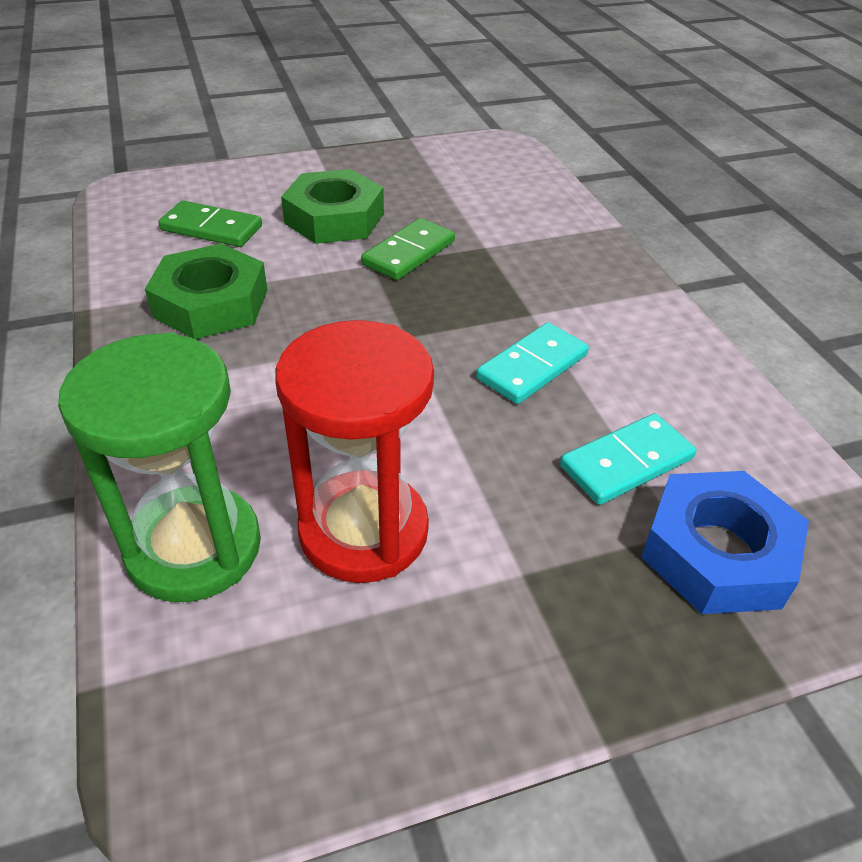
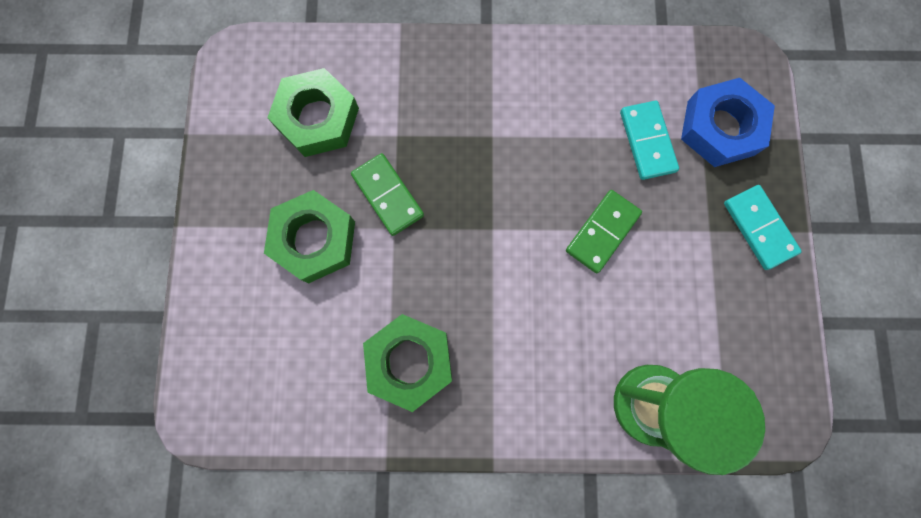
camera: 70 degrees left, 35 degrees up
(211, 228) = (296, 346): green domino -> green domino (602, 232)
(363, 531) = (661, 305): red hourglass -> none
(471, 196) = (317, 118): none -> green nut
(532, 367) = (549, 159): turquoise domino -> turquoise domino (758, 228)

